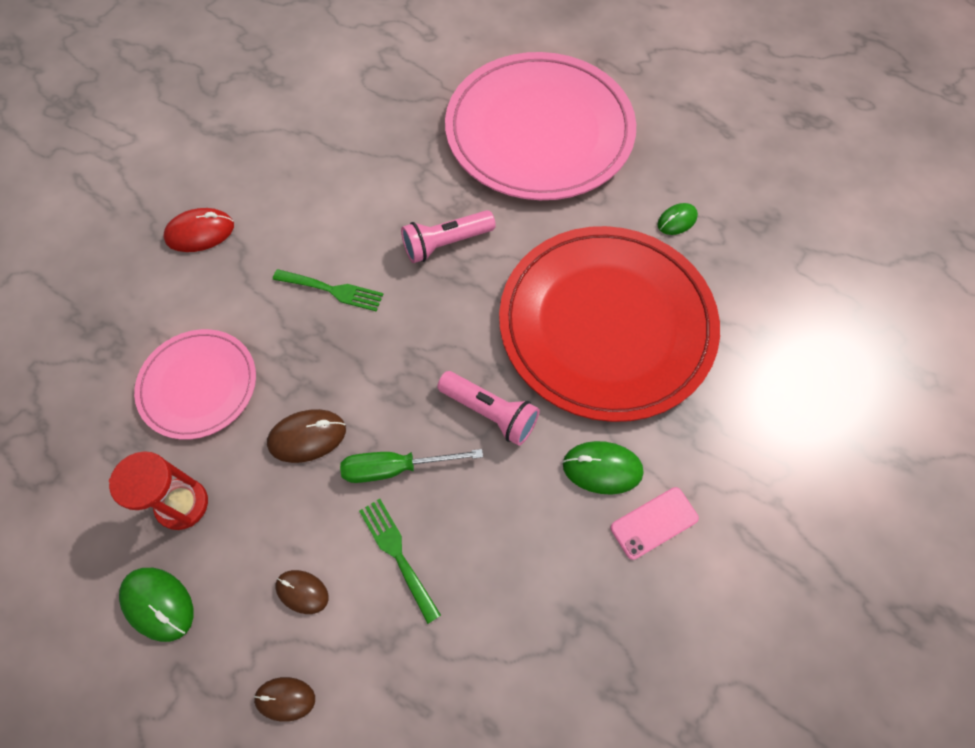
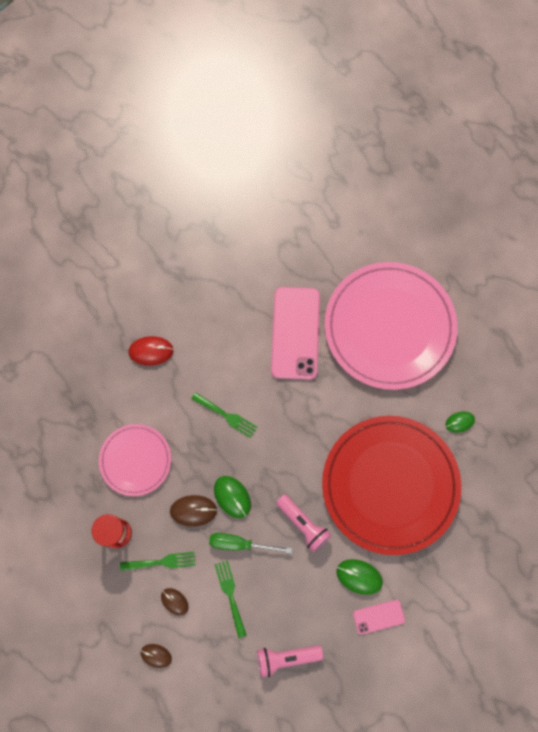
camera: 15 degrees right, 10 degrees up
(158, 604) = (97, 587): green mouse -> green mouse (232, 497)
(268, 531) = (161, 562): none -> green fork
(410, 165) = (295, 333): none -> pink phone
(445, 243) = (304, 400): pink flashlight -> pink flashlight (286, 657)

